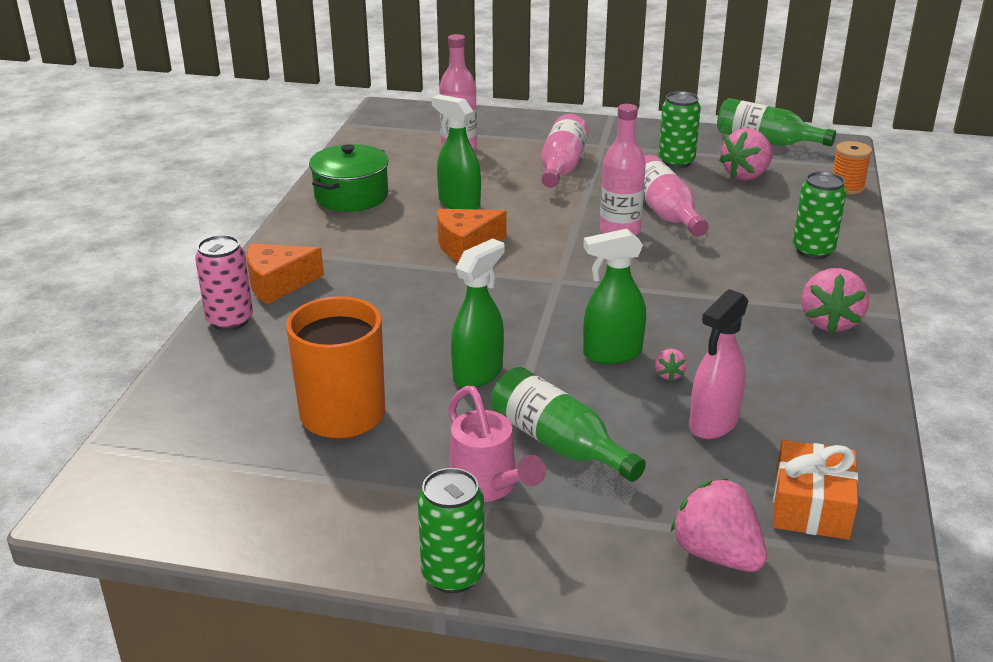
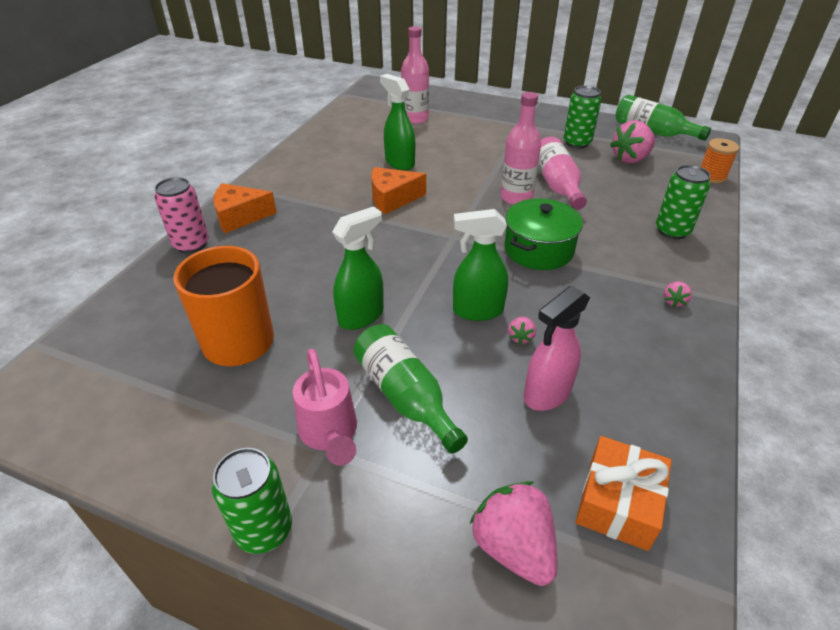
camera: 10 degrees right, 10 degrees up
(351, 196) = (323, 150): green pot -> green pot (538, 249)
(562, 167) = (487, 139): pink bottle -> none
(829, 322) = (674, 301): pink strawberry -> pink strawberry, size x0.47

